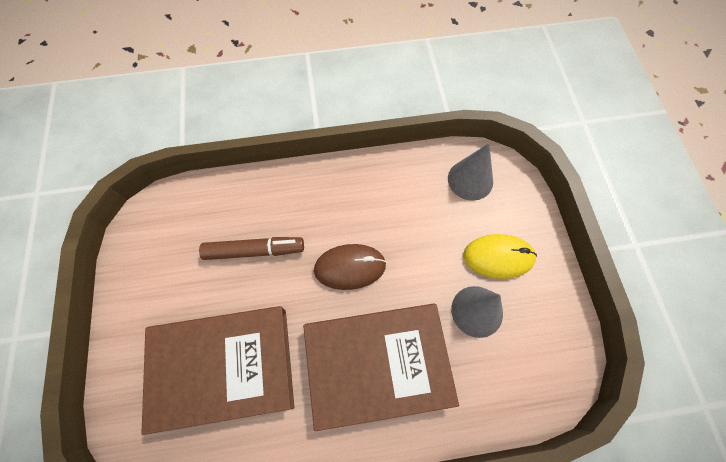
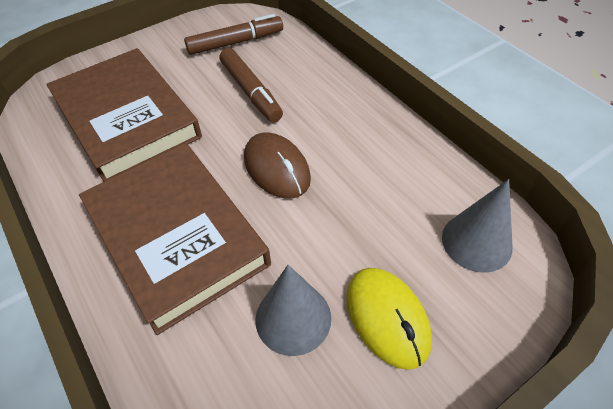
camera: 65 degrees right, 15 degrees down
(180, 237) = (235, 42): none -> brown marker

